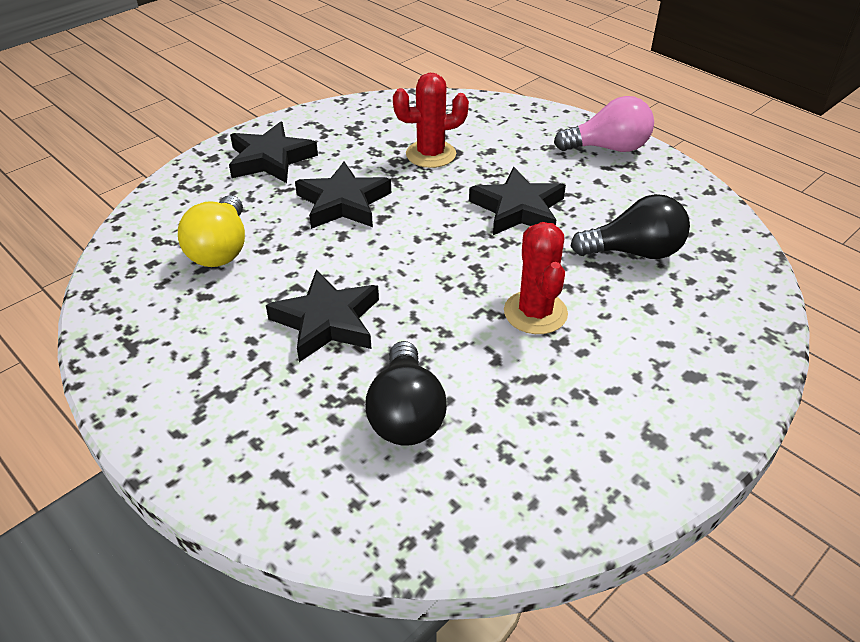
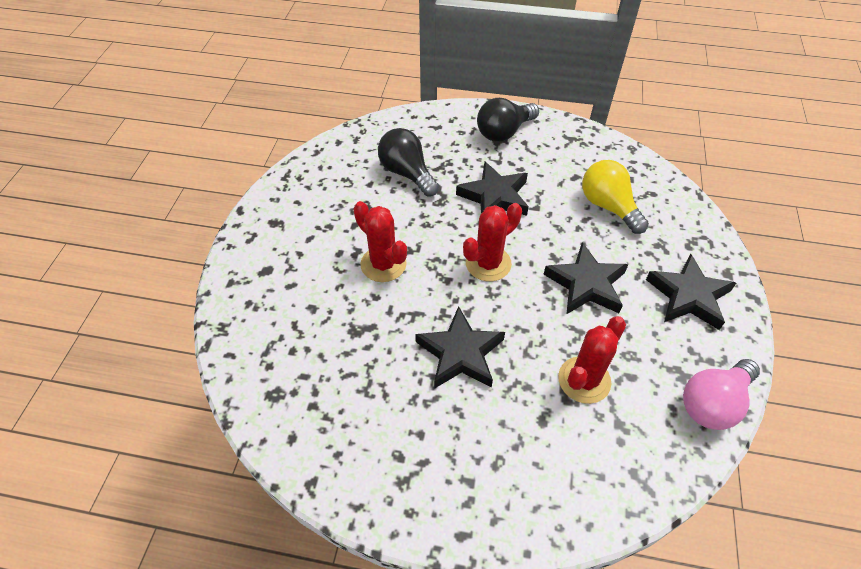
camera: 145 degrees right, 10 degrees up
(416, 260) = (488, 263): none -> red cactus
(608, 148) = (439, 498): pink light bulb -> pink light bulb (713, 403)
(634, 252) = (345, 356): black light bulb -> black light bulb (504, 132)

